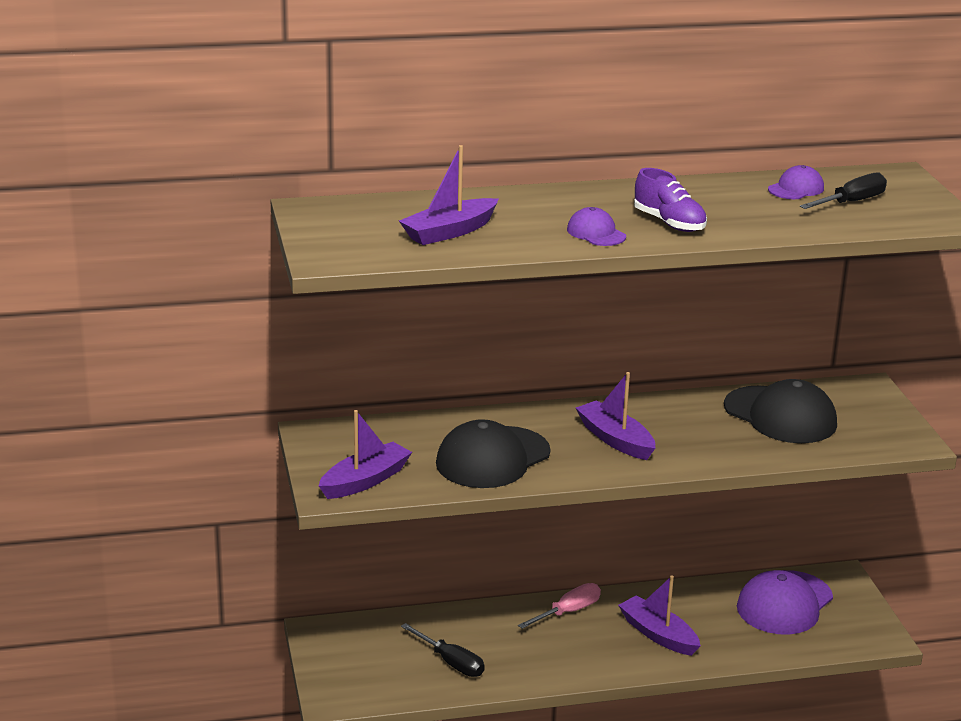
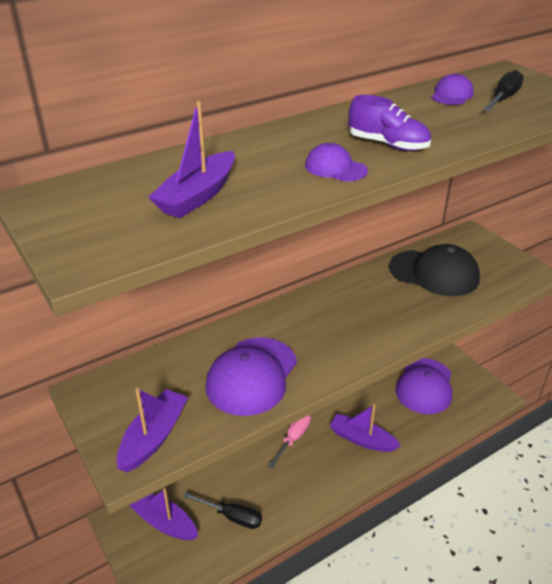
camera: 20 degrees left, 10 degrees up
(492, 458) = (251, 376): black cap -> purple cap
(615, 439) = (336, 328): purple boat -> purple boat (164, 522)

